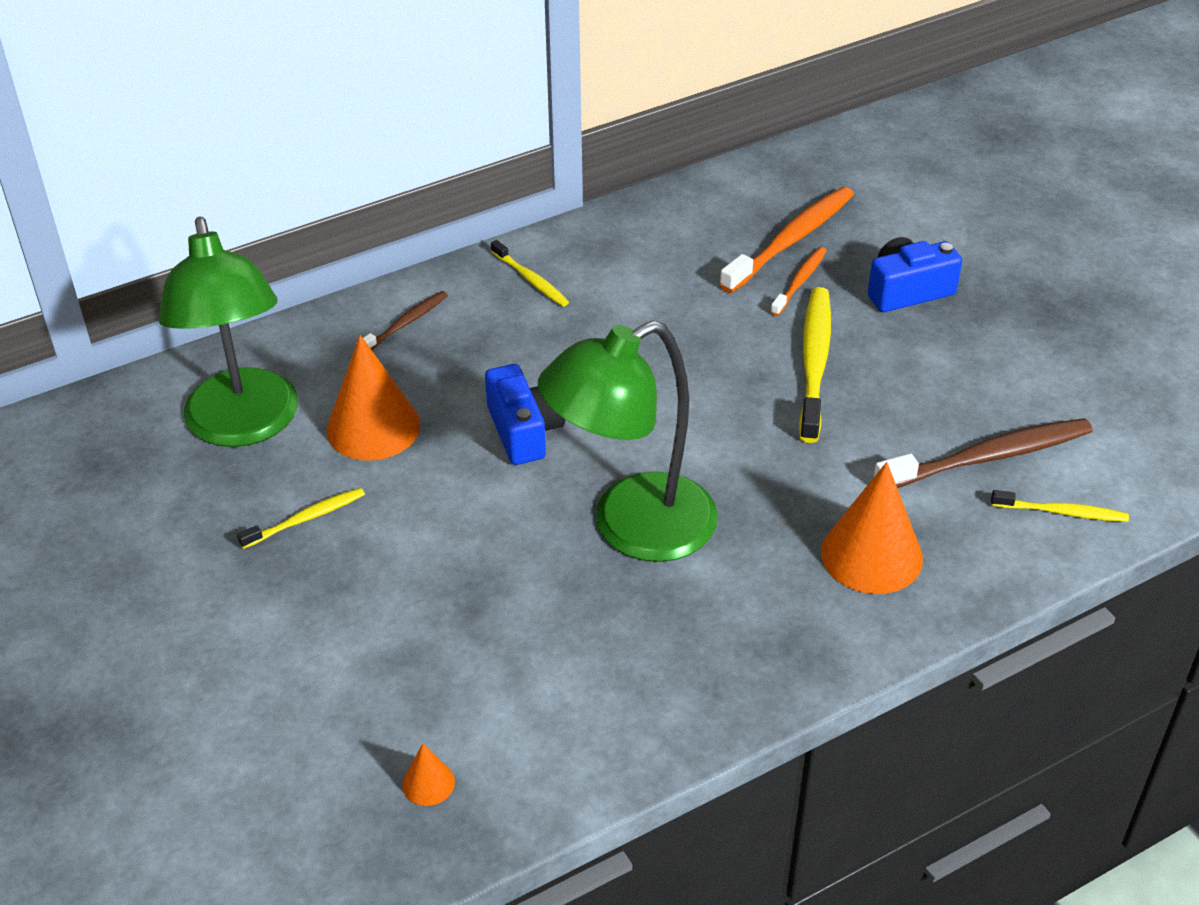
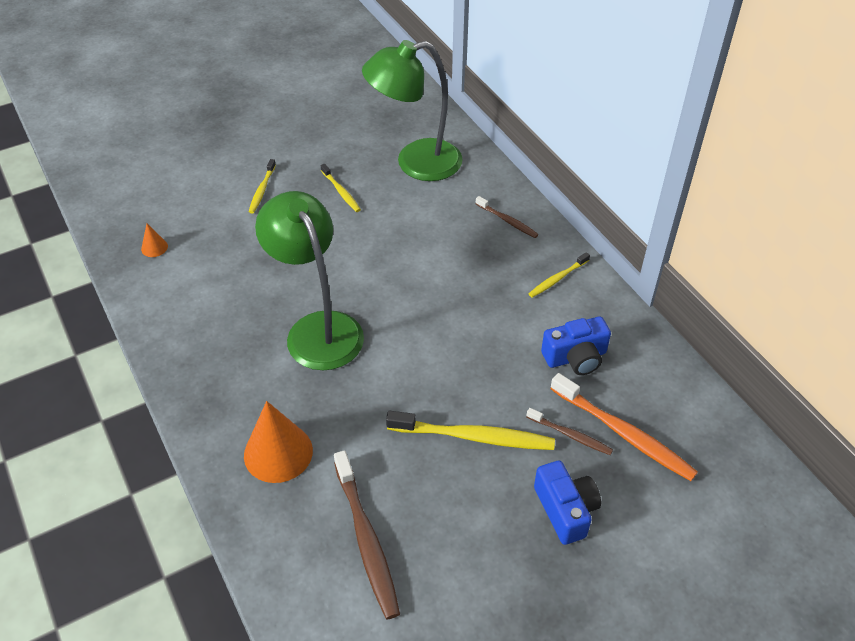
camera: 90 degrees right, 5 degrees up
(373, 427) = (412, 213): orange cone -> none
(524, 431) = (406, 278): blue camera -> blue camera (575, 357)
(800, 281) = (570, 435): orange toothbrush -> brown toothbrush
(1062, 512) = (304, 581): yellow toothbrush -> yellow toothbrush (262, 190)

